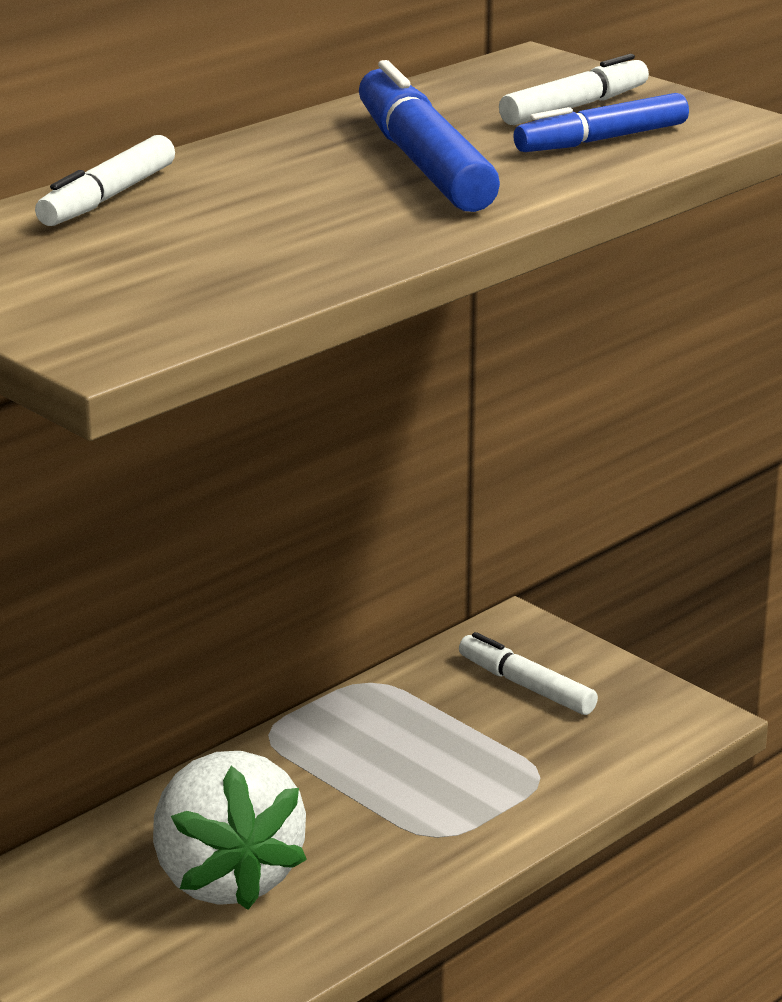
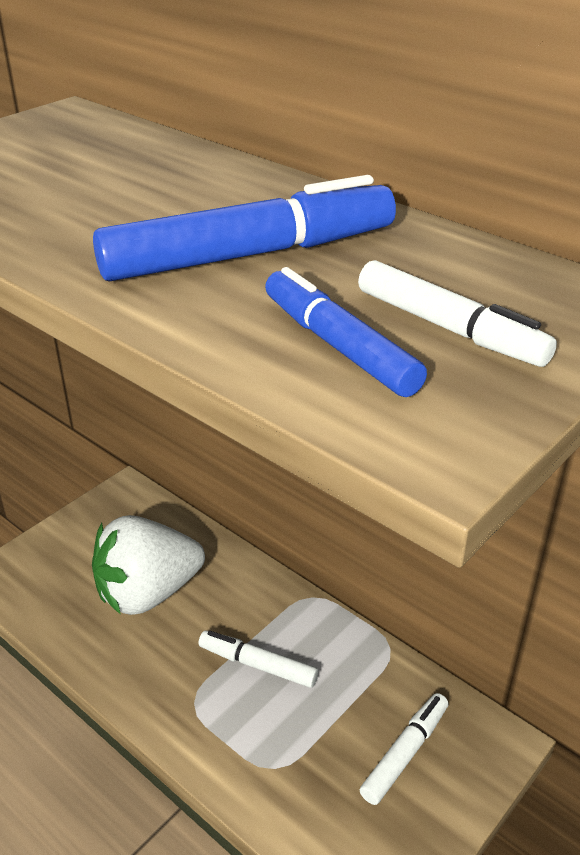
camera: 85 degrees right, 10 degrees up
(108, 198) = (163, 151): white marker -> white marker (258, 665)

